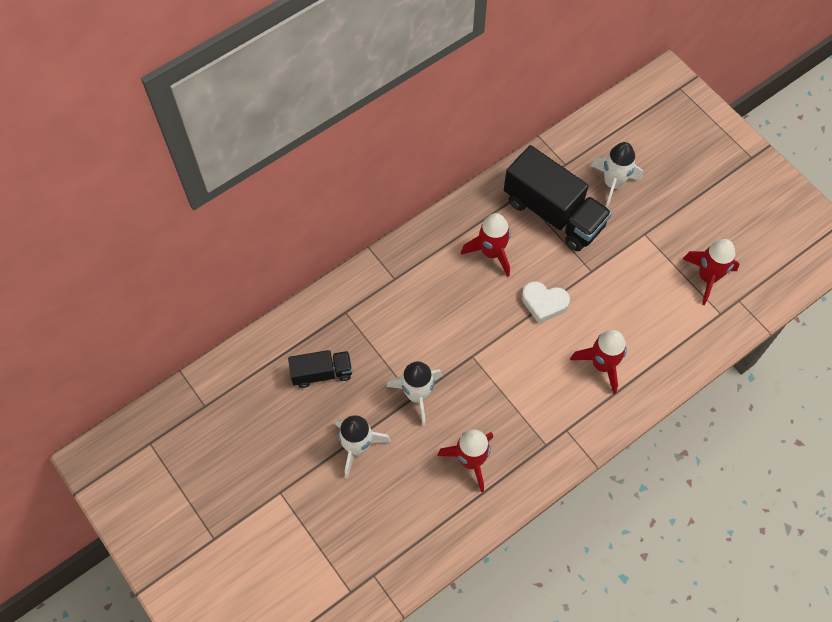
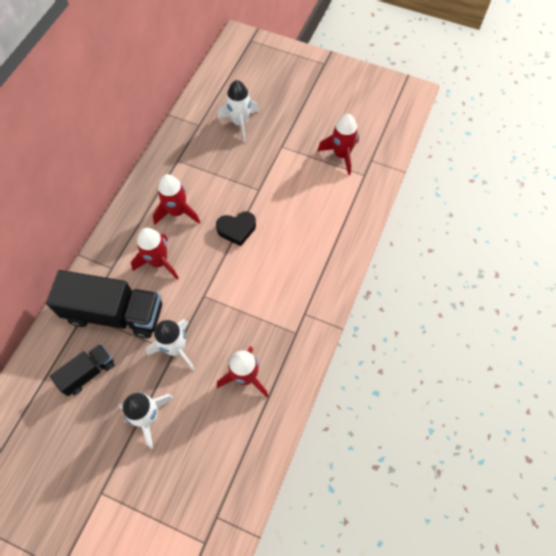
camera: 30 degrees left, 0 degrees up
(544, 303) = (237, 229): white heart -> black heart
(553, 213) = (208, 162): black truck -> black truck (115, 313)
(602, 364) = (303, 252): red rocket -> red rocket (159, 262)

